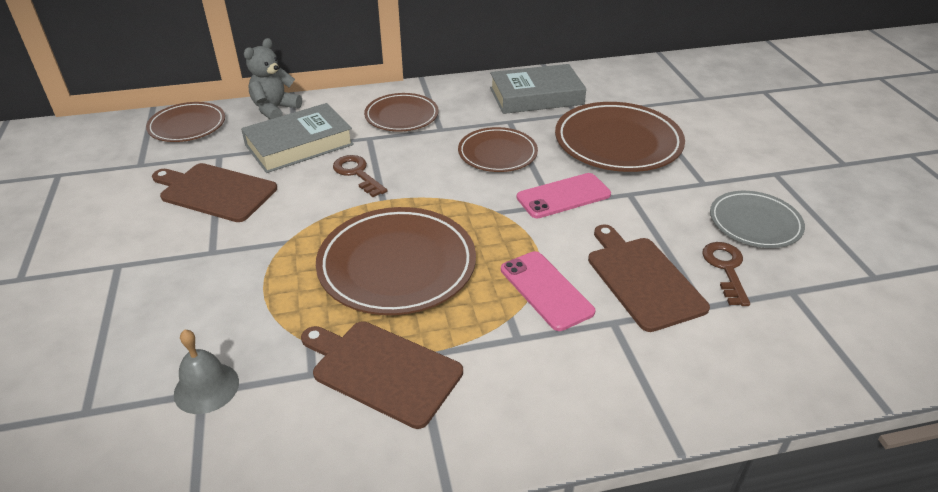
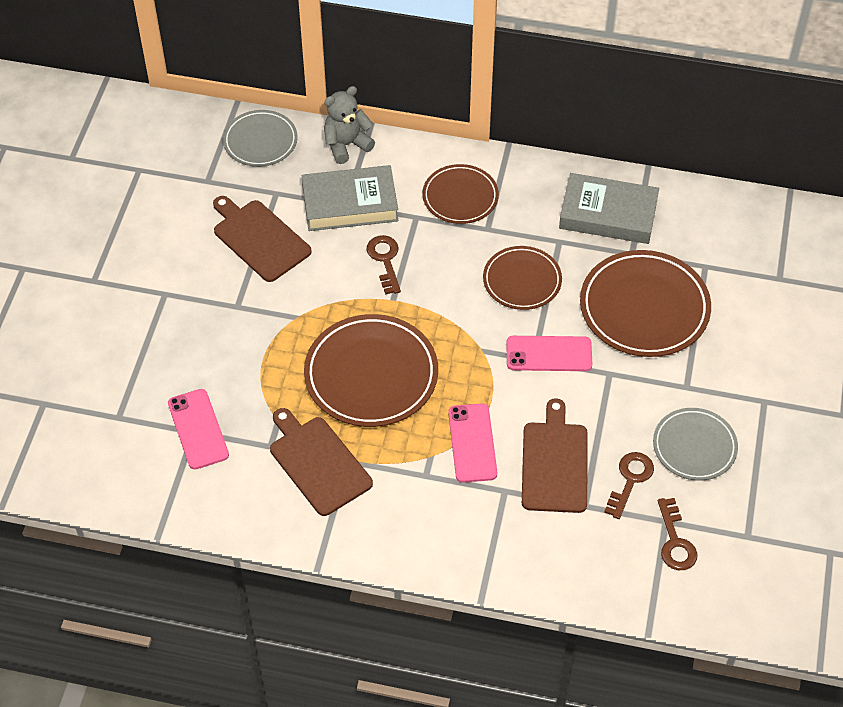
camera: 25 degrees right, 15 degrees up
(187, 126) = (260, 141): brown plate -> grey plate
(206, 387) = (198, 429): grey bell -> pink phone
(819, 306) = (675, 541): none -> brown key

